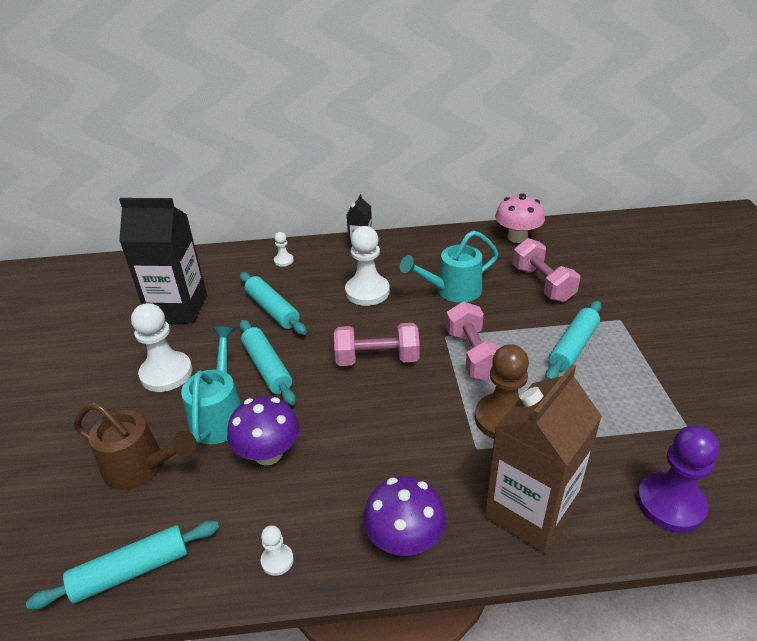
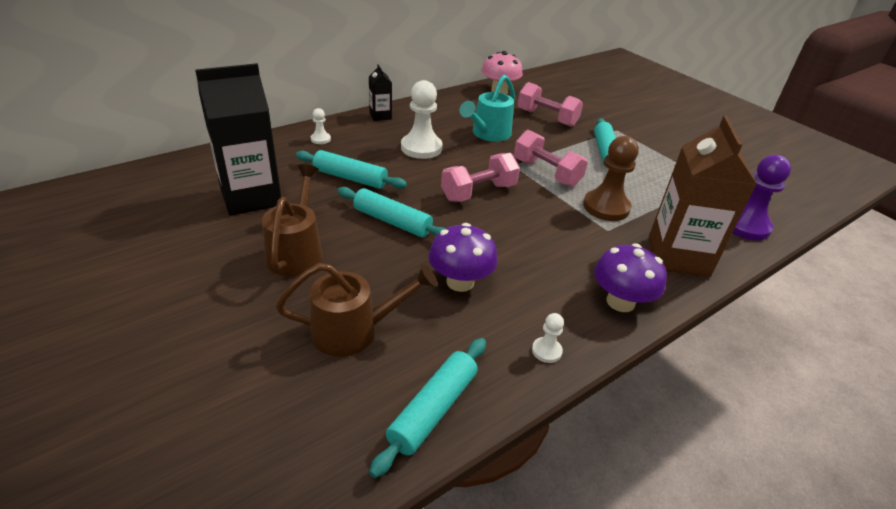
camera: 35 degrees left, 0 degrees up
(166, 373) = (297, 251): white pawn -> brown watering can
(220, 414) = (386, 267): turquoise watering can -> none

